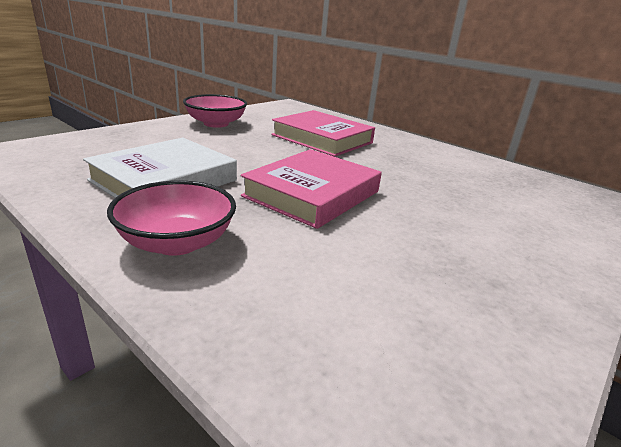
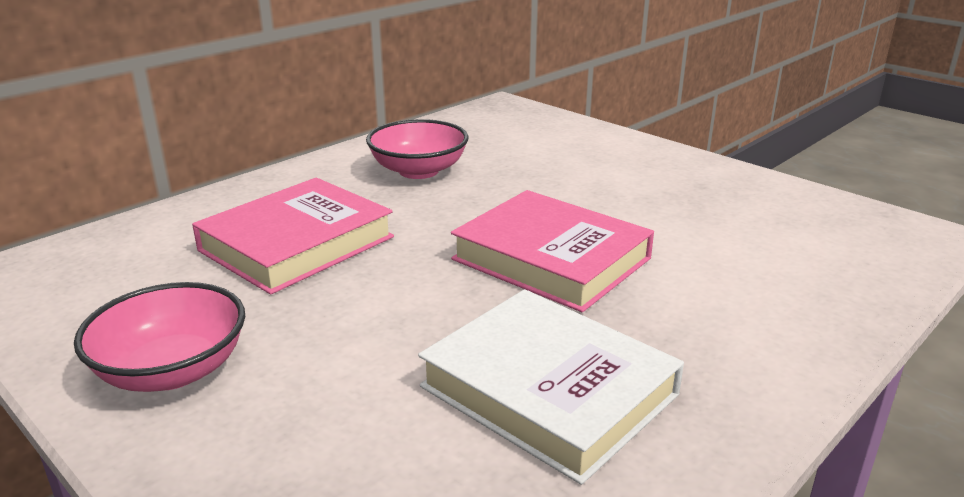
camera: 85 degrees left, 0 degrees up
(177, 242) = (738, 348): pink bowl -> pink bowl (418, 171)

